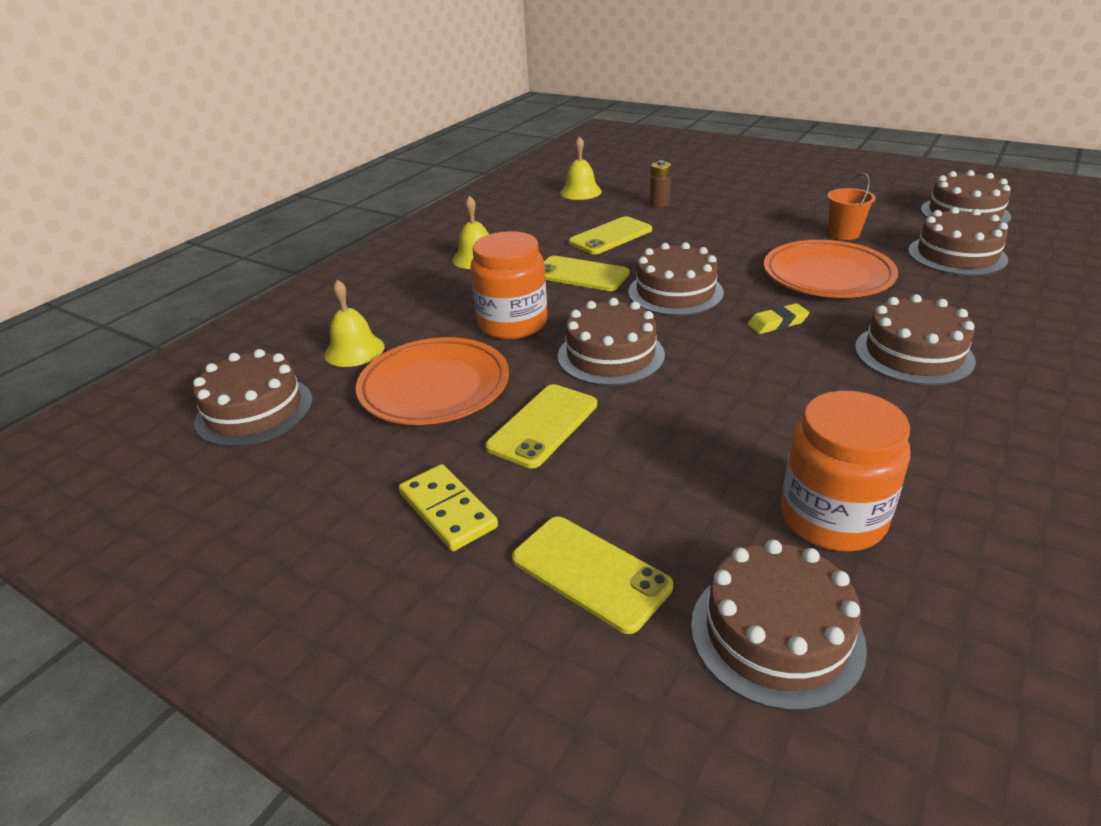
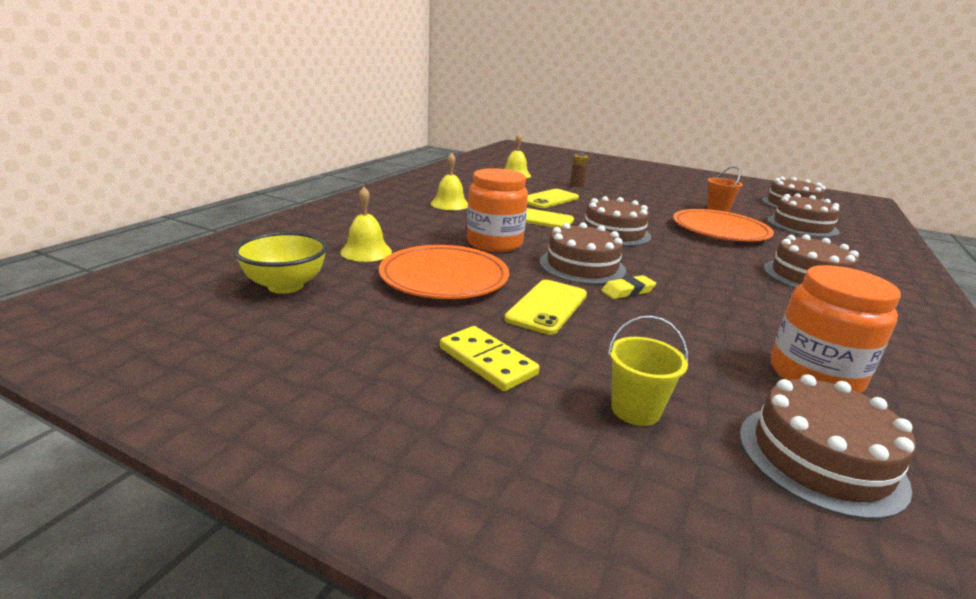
camera: 10 degrees left, 10 degrees down
(254, 411) = (285, 286): brown cake -> yellow bowl
(590, 572) = (635, 410): yellow phone -> yellow bucket
(777, 323) = (699, 254): yellow eraser -> yellow eraser (627, 291)

